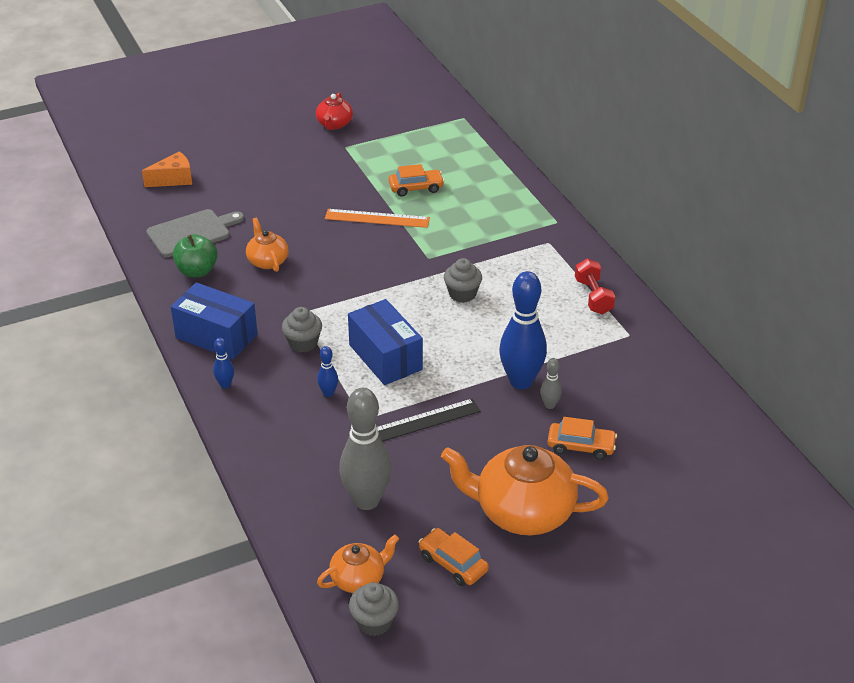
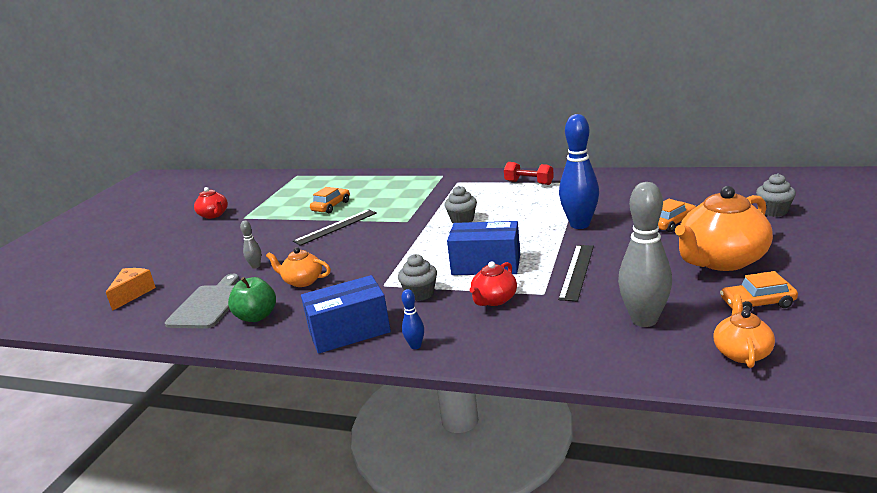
camera: 45 degrees left, 15 degrees down
(328, 393) = (494, 300): blue bowling pin -> red teapot
(374, 622) = (806, 361): grey cupcake -> grey cupcake (773, 211)
(377, 218) = (336, 227): orange ruler -> black ruler
(549, 405) = (616, 222): grey bowling pin -> grey bowling pin (256, 266)

